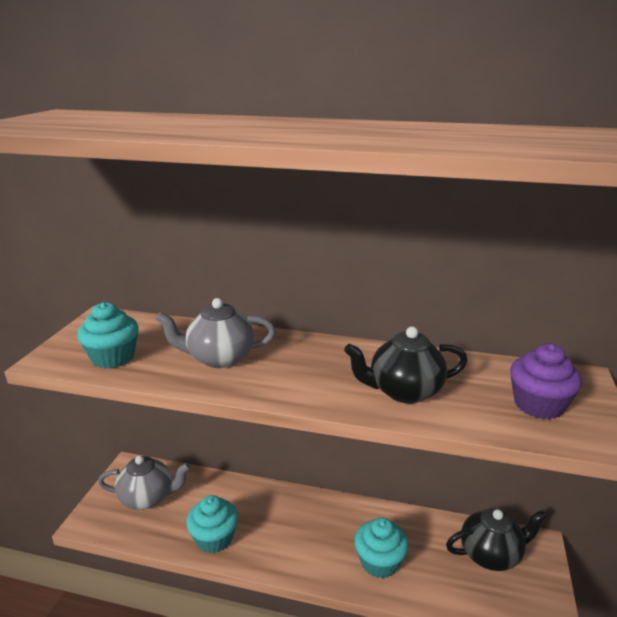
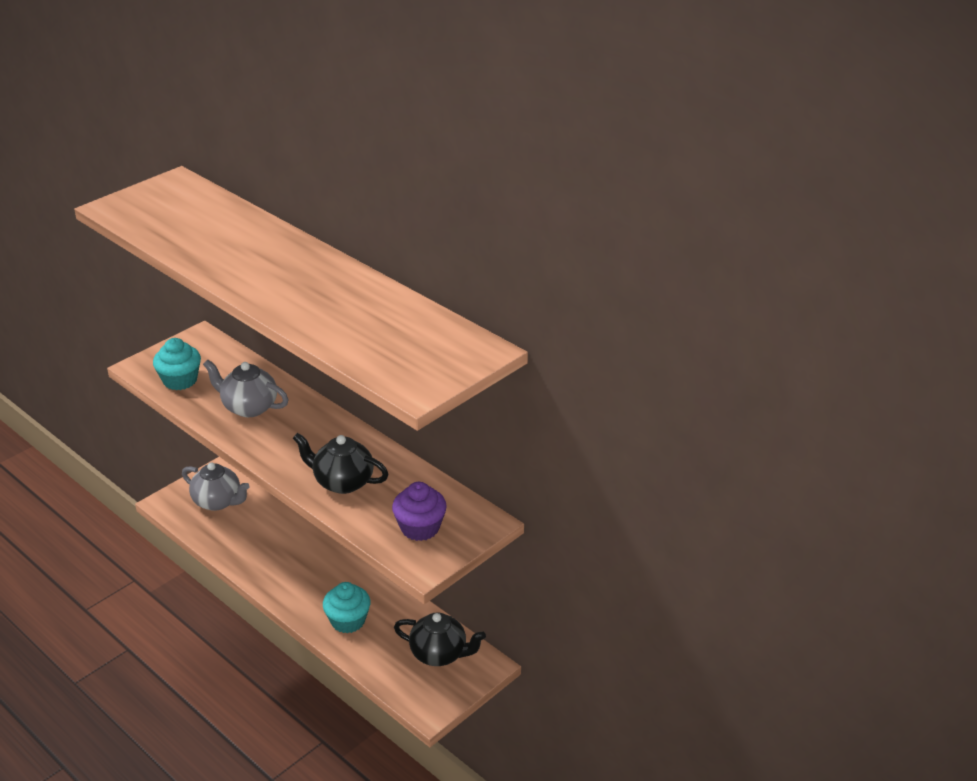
camera: 30 degrees right, 10 degrees up
(214, 538) = (243, 553): turquoise cupcake -> none

